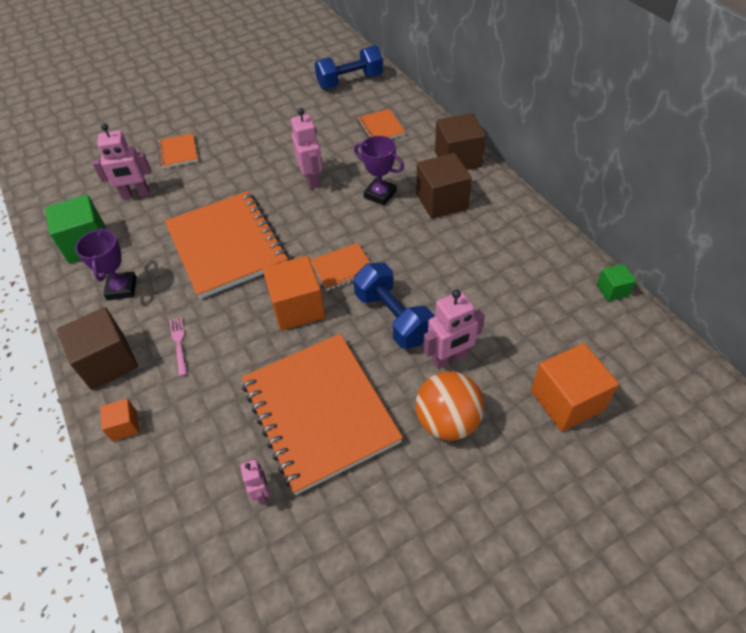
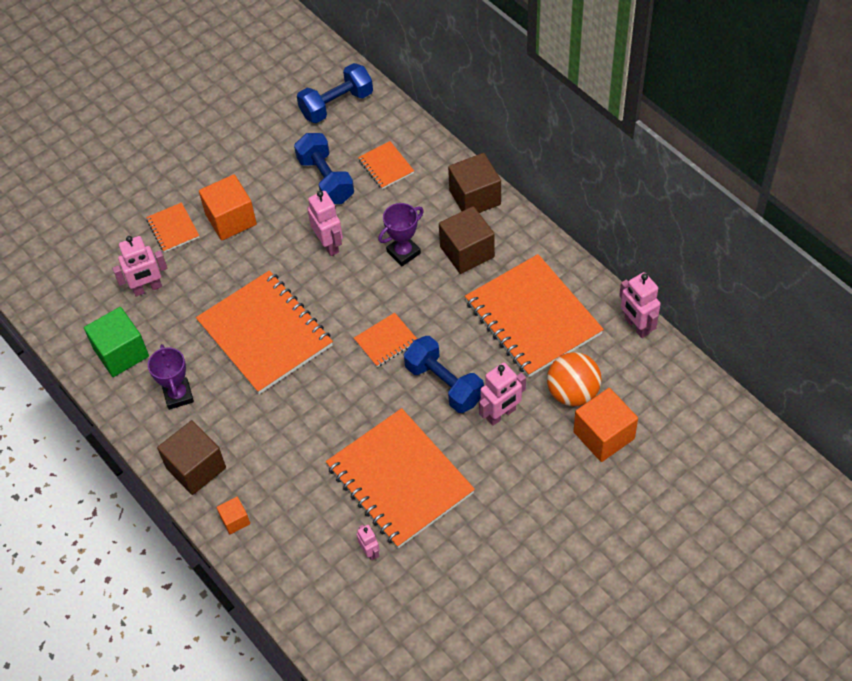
camera: 10 degrees left, 5 degrees up
(179, 343) = (255, 440): pink fork -> none
(297, 307) = (354, 388): orange cube -> orange cube (231, 219)
(324, 131) = (325, 180): none -> blue dumbbell
(380, 194) = (403, 252): purple trophy -> purple trophy turned 60 degrees counterclockwise
(447, 421) = (508, 469): orange ball -> orange ball (572, 392)
(499, 267) = (532, 318): none -> orange notebook
(612, 290) = (636, 326): green cube -> pink robot

